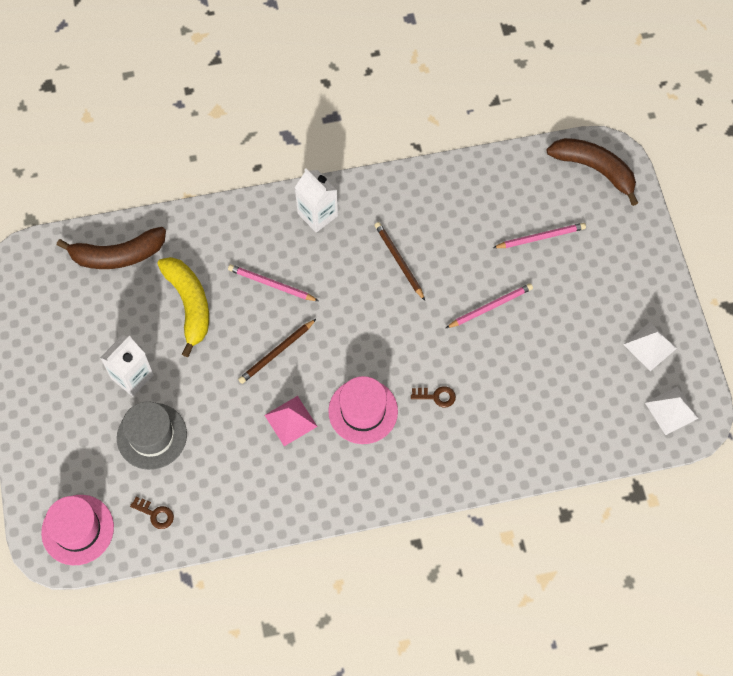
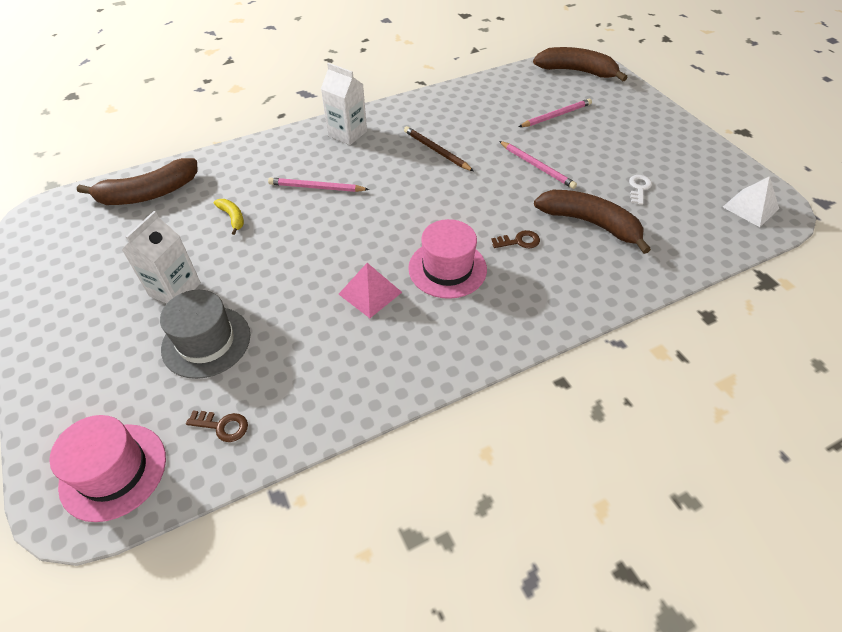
camera: 15 degrees left, 15 degrees down
(189, 305) = (232, 217): yellow banana -> yellow banana, size x0.46
(277, 353) = (337, 238): brown pencil -> none
(490, 307) = (537, 166): pink pencil -> pink pencil turned 90 degrees clockwise
(509, 391) = (590, 223): none -> brown banana
(577, 360) = (639, 188): none -> white key
(650, 346) = (697, 167): white pyramid -> none

